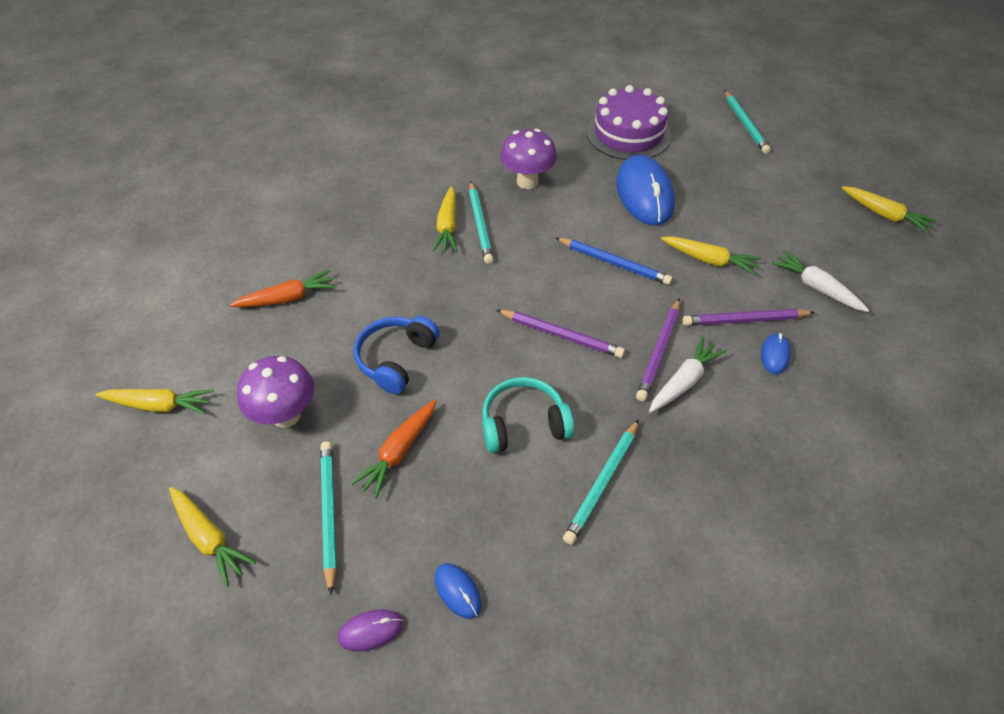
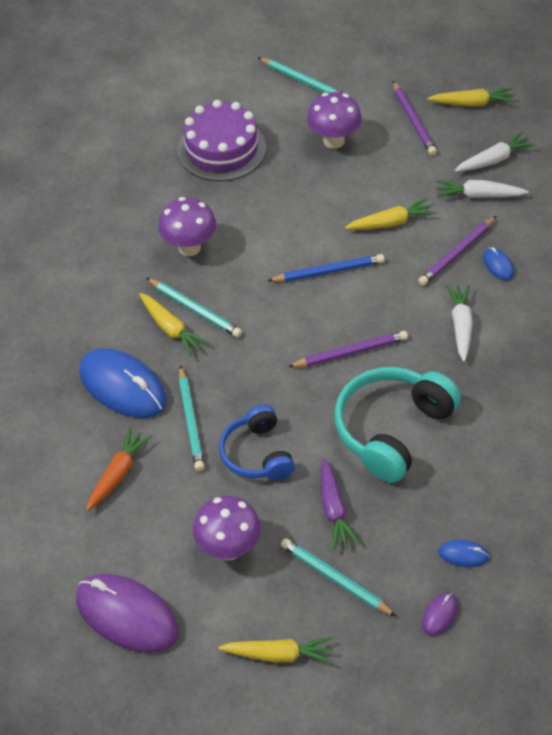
camera: 40 degrees left, 0 degrees up
(159, 405) = (127, 615): yellow carrot -> purple mouse
(399, 451) = (334, 509): orange carrot -> purple carrot
(523, 423) = (392, 430): turquoise headphones -> turquoise headphones, size x1.57
(602, 483) = (478, 428): turquoise pencil -> turquoise pencil (191, 421)
(644, 194) = (291, 198): blue mouse -> blue mouse (122, 387)
(659, 352) = (425, 316): purple pencil -> purple pencil (413, 121)
(725, 175) = (334, 141): none -> purple mushroom
(861, 268) = (494, 160): none -> white carrot

